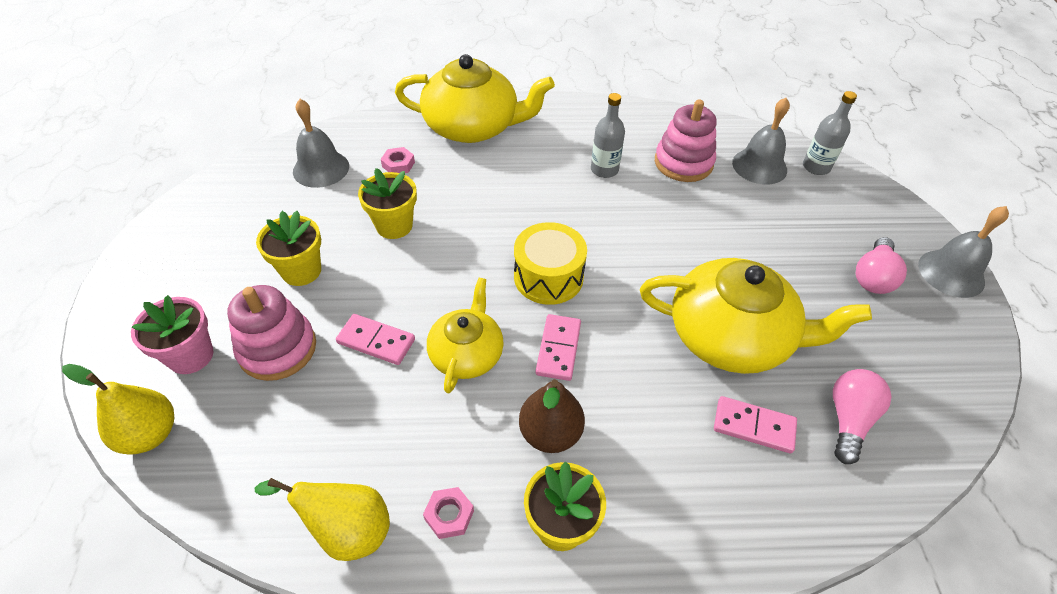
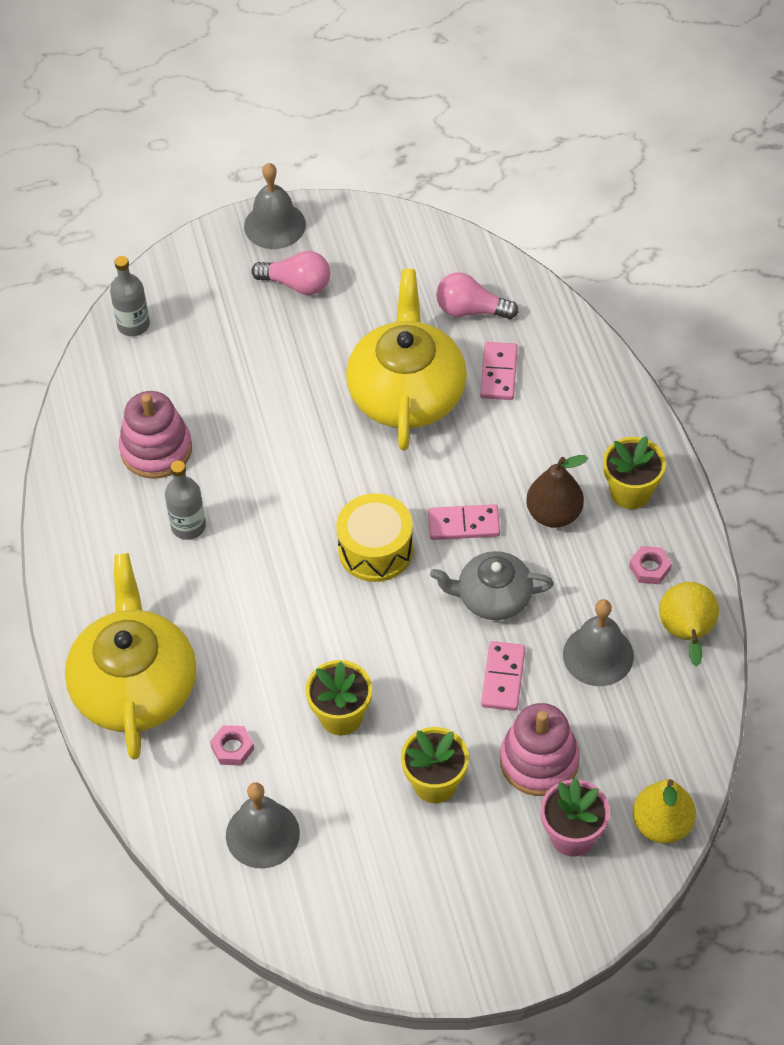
camera: 100 degrees left, 5 degrees up
(467, 353) = (493, 597): yellow teapot -> grey teapot
(759, 166) = (144, 377): grey bell -> grey bell (598, 655)

